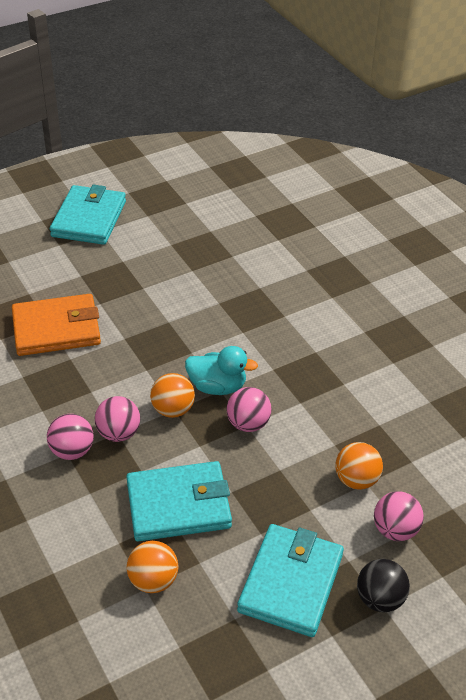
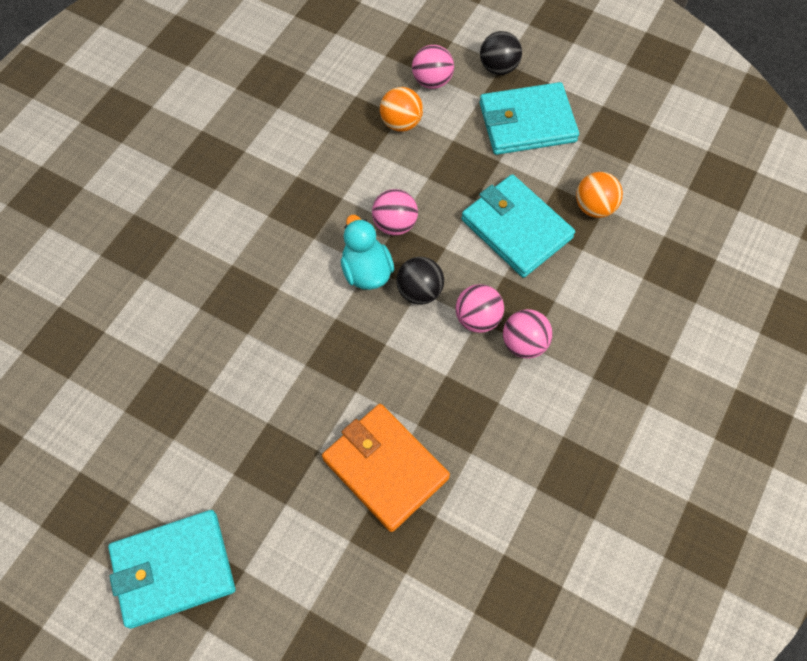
camera: 120 degrees left, 20 degrees up
(173, 409) = (419, 291): orange ball -> black ball

